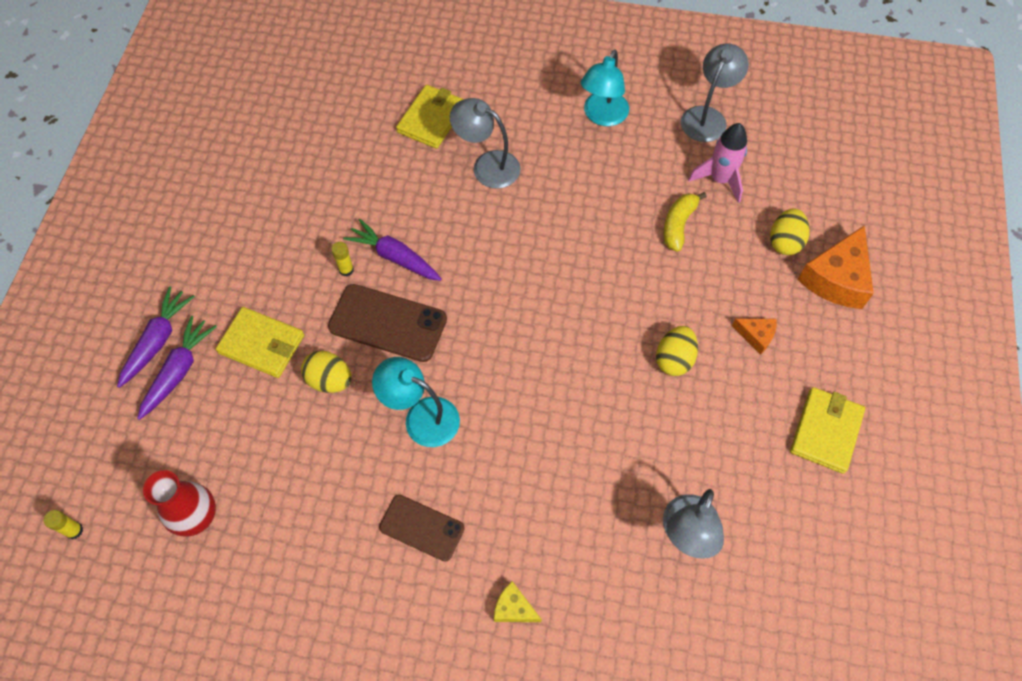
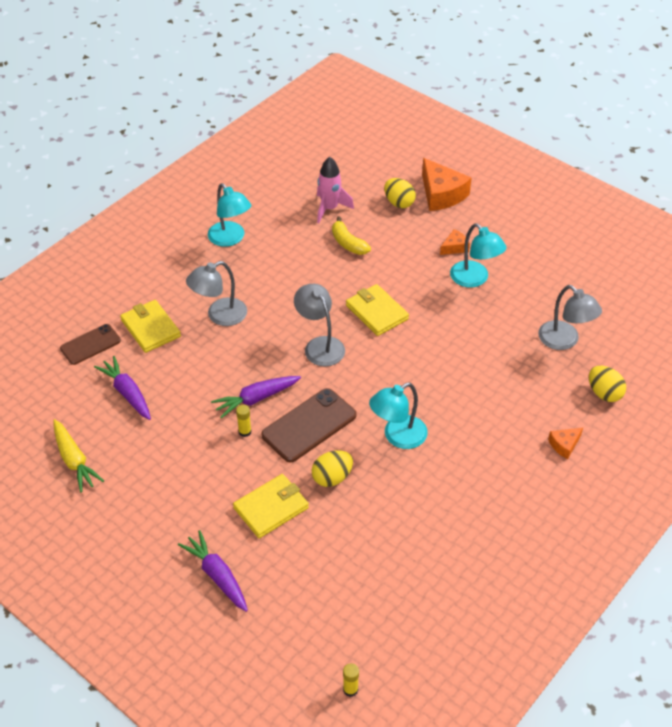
camera: 60 degrees left, 15 degrees down
(179, 371) = (256, 570): purple carrot -> purple carrot (127, 393)
(196, 516) = (389, 601): red vase -> none
(234, 153) = (74, 460): none -> yellow carrot
(422, 527) = (480, 470): brown phone -> brown phone (90, 344)
(513, 608) = (564, 445): yellow cheese -> orange cheese
(674, 359) = (444, 291): yellow egg -> yellow egg (604, 393)
(707, 117) = (276, 190): grey lamp -> grey lamp (320, 345)
(718, 383) = (474, 279): none -> turquoise lamp
(825, 431) = (537, 249): yellow wallet -> yellow wallet (376, 312)

